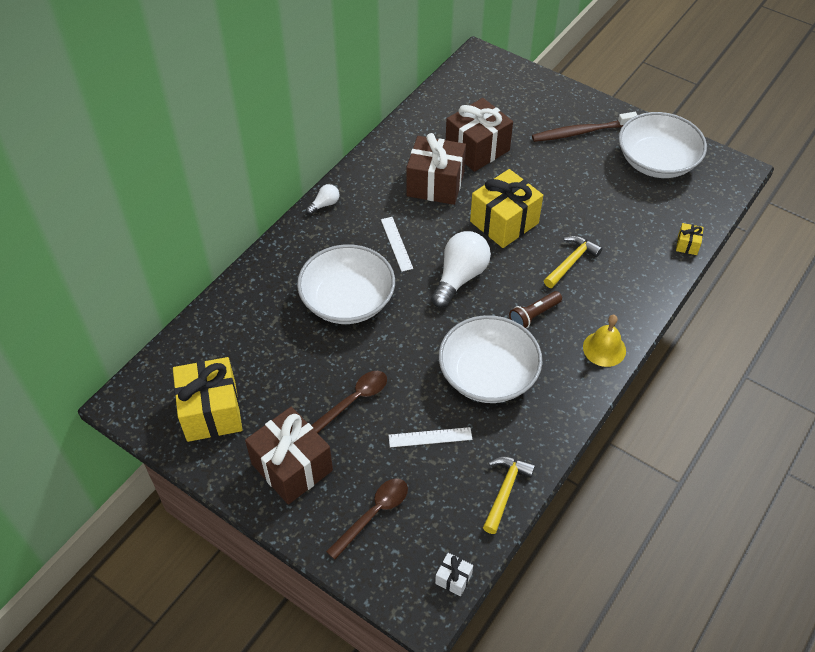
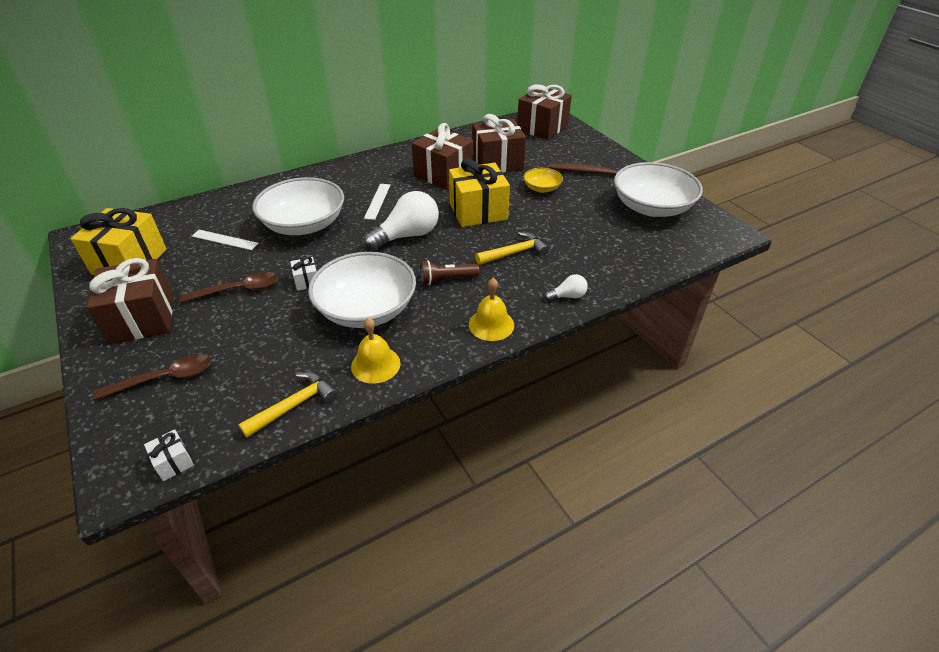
camera: 25 degrees right, 10 degrees down
(325, 204) = (347, 165): white light bulb -> white light bulb (567, 296)
(409, 366) = (306, 281): none -> white gift
(430, 437) = (271, 338): white ruler -> white ruler (224, 240)
(488, 81) = (542, 128): none -> brown gift
(540, 426) = (375, 364): none -> yellow bell
(543, 170) = (542, 188): none -> yellow bowl
(687, 245) = (638, 271): yellow gift -> none

